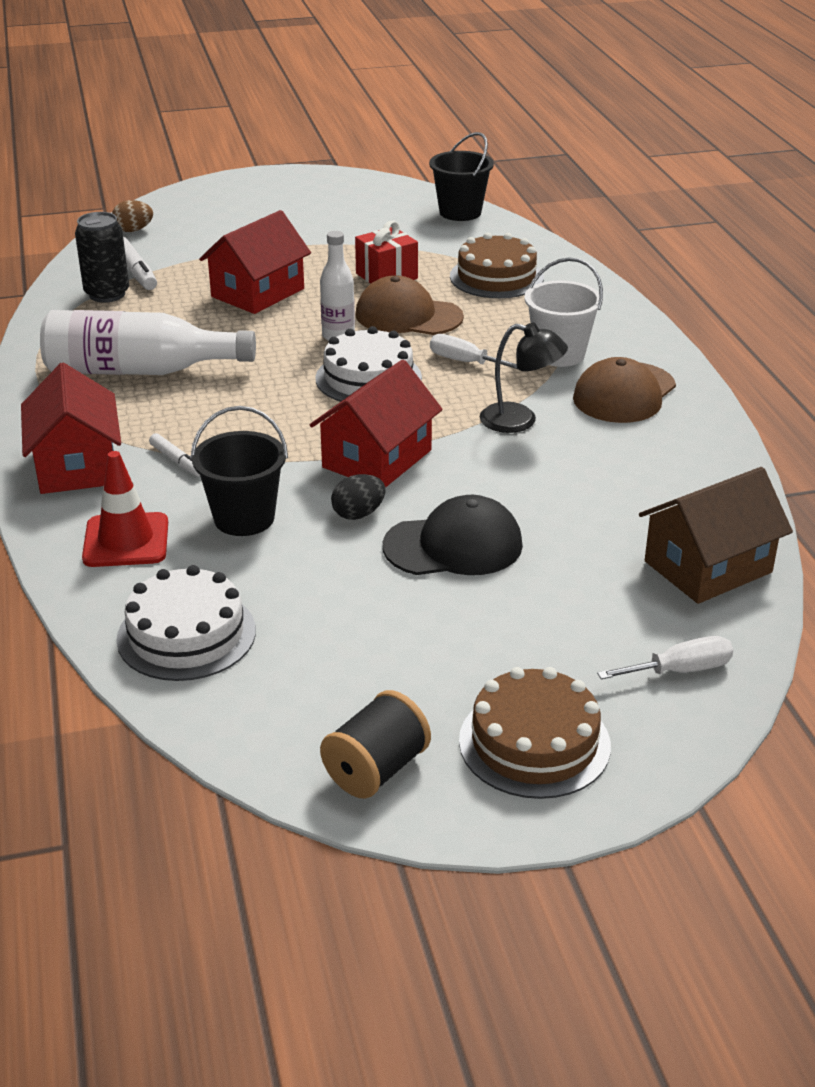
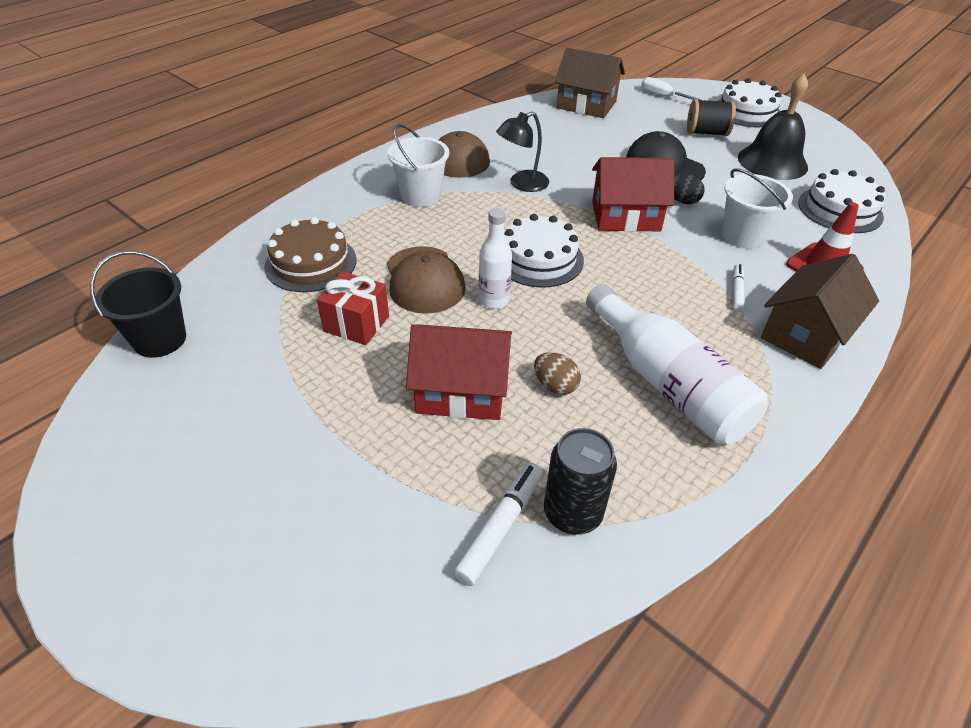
camera: 125 degrees left, 10 degrees up
(76, 465) = (806, 334): red house -> brown house
(133, 230) = (388, 624): brown egg -> brown egg (555, 386)
(244, 518) = (742, 236): black bucket -> white bucket
(355, 655) = (772, 162): none -> black bell
(376, 770) = (815, 135): black spool -> black spool (706, 133)
(465, 362) = (471, 228): white screwdriver -> none
(520, 420) = (522, 184): black lamp -> black lamp turned 105 degrees counterclockwise
(534, 743) = (747, 111): brown cake -> white cake

